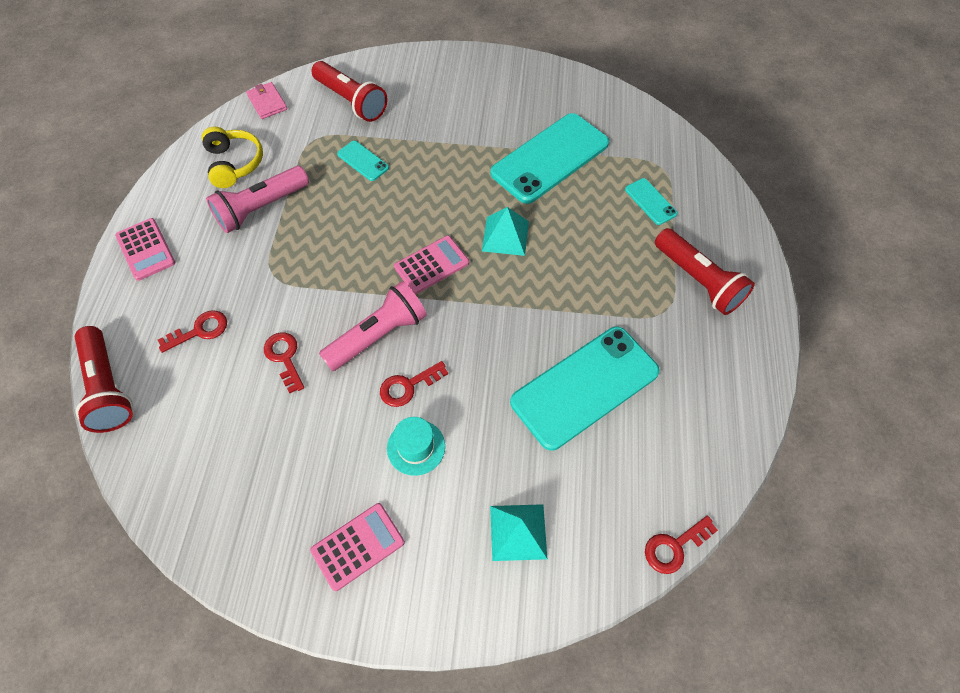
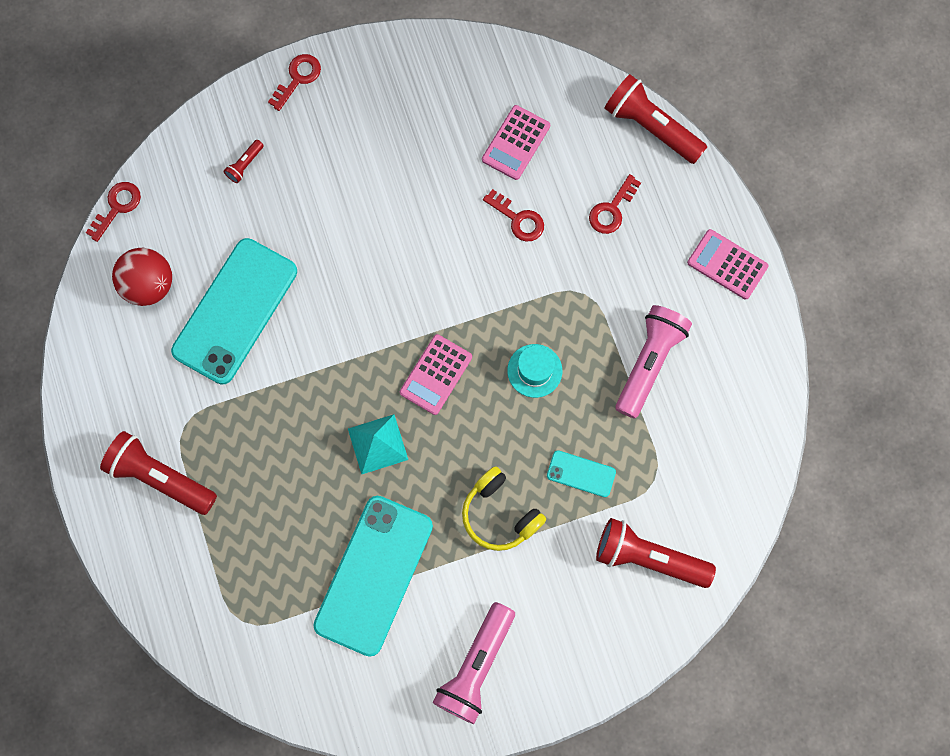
camera: 155 degrees right, 15 degrees up
(234, 163) = (717, 405): yellow headphones -> yellow headphones (500, 514)
(267, 102) = (744, 509): pink wallet -> none
(358, 546) = (364, 102): pink calculator -> pink calculator (516, 143)
(378, 335) = (447, 277): pink flashlight -> pink flashlight (476, 666)
(408, 386) = (393, 242): red key -> red key (298, 78)
(416, 447) = (359, 193): turquoise hat -> turquoise hat (534, 370)
(518, 532) = (245, 165): turquoise pyramid -> red flashlight
(650, 201) = (239, 562): turquoise phone -> none
(662, 447) = (149, 285): none -> red ball

